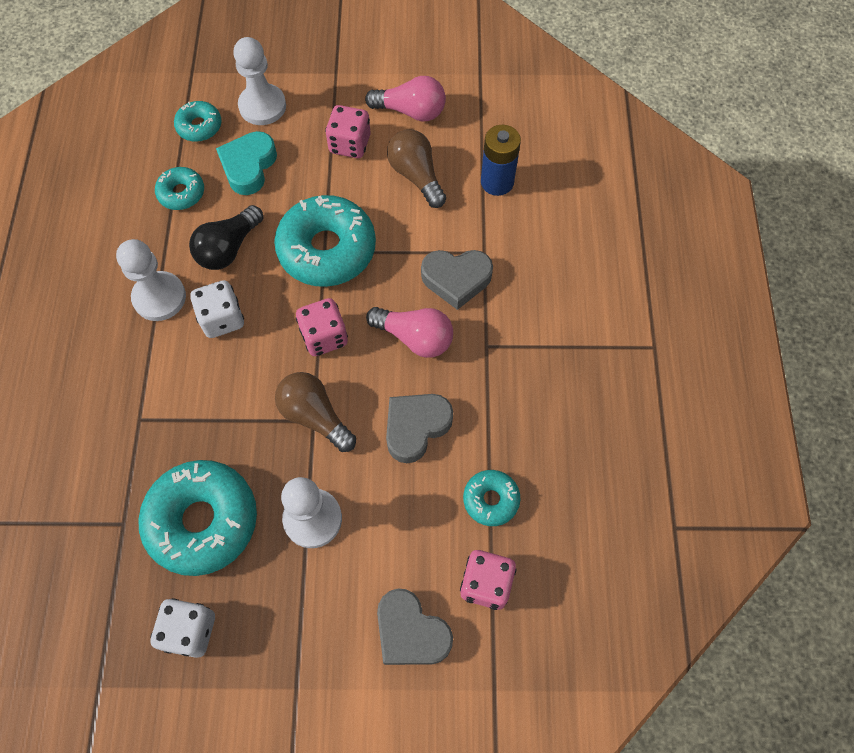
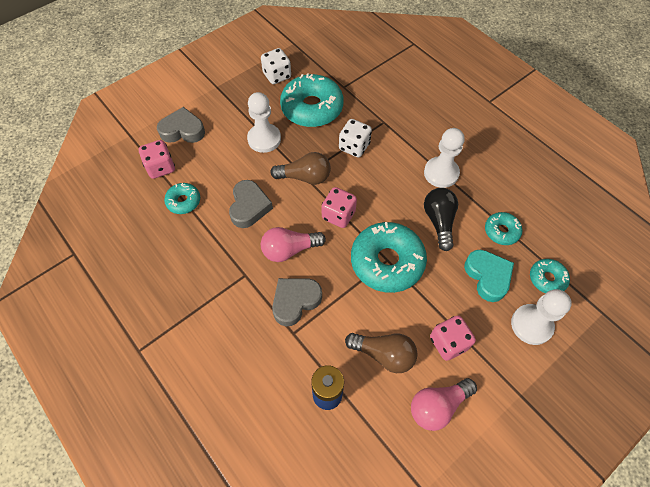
camera: 140 degrees right, 5 degrees down
(222, 319) = (399, 186): white dice -> white dice (354, 147)

